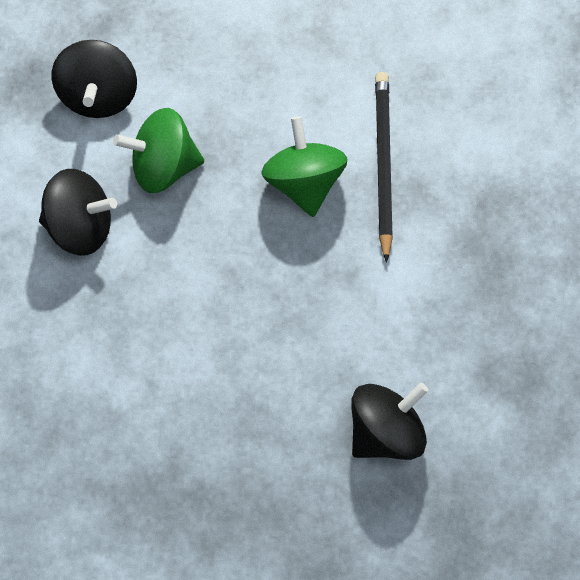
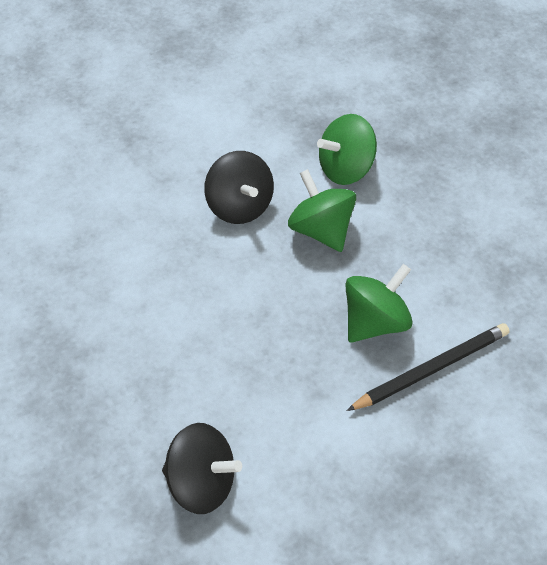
camera: 60 degrees right, 20 degrees down
(99, 94) = (346, 169): black spinning top -> green spinning top

